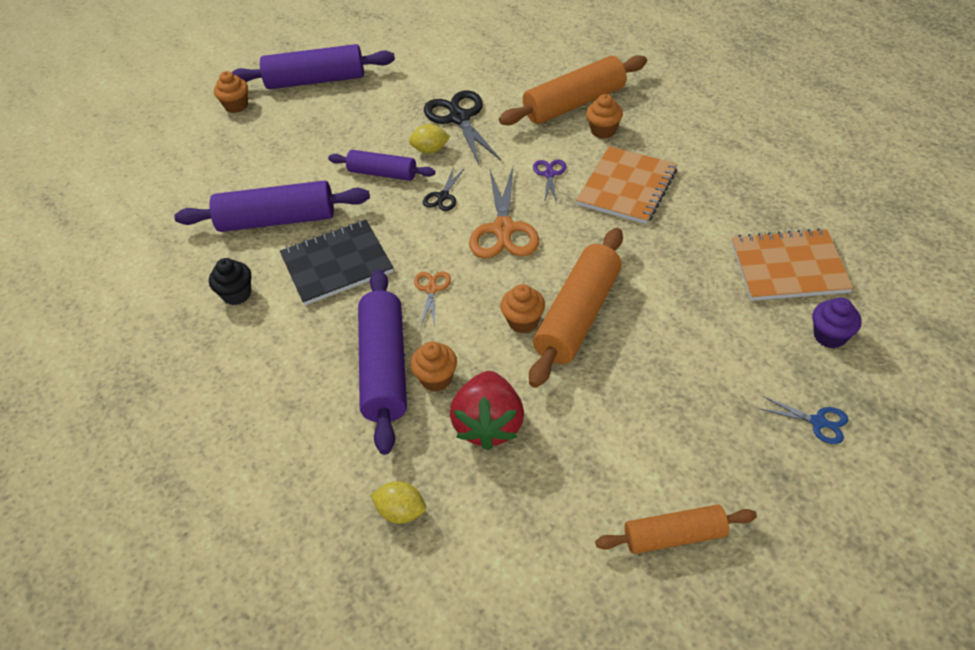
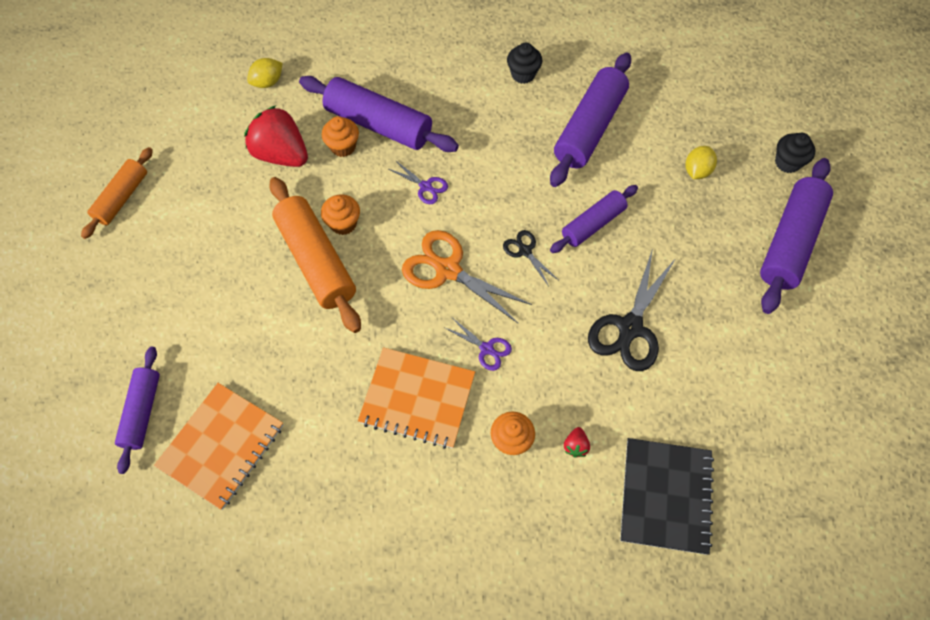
camera: 120 degrees right, 15 degrees up
(236, 106) = (787, 162): orange cupcake -> black cupcake
(337, 264) = (504, 143): black notebook -> black notebook (665, 496)
(430, 150) = (598, 276): yellow lemon -> yellow lemon (697, 171)
(431, 289) = (425, 186): orange scissors -> purple scissors
(459, 118) = (630, 327): black scissors -> black scissors turned 105 degrees clockwise
(574, 104) = (575, 446): orange rolling pin -> red strawberry
(627, 187) = (417, 398): orange notebook -> orange notebook turned 45 degrees counterclockwise
(818, 422) = (99, 337): blue scissors -> none
(830, 336) = (142, 412): purple cupcake -> purple rolling pin

